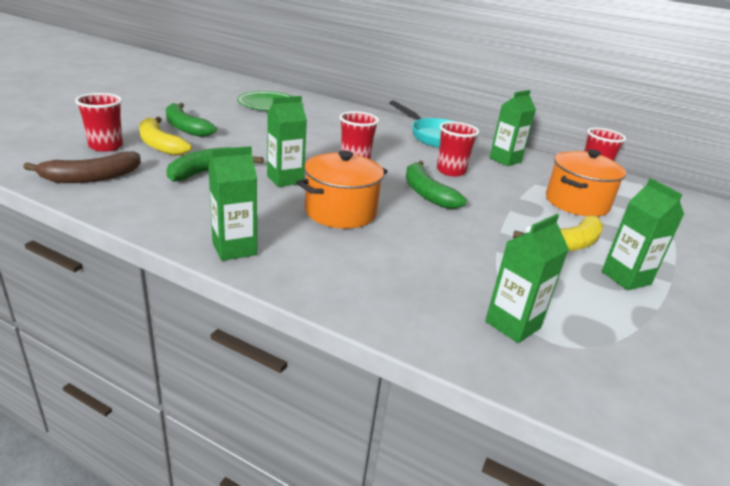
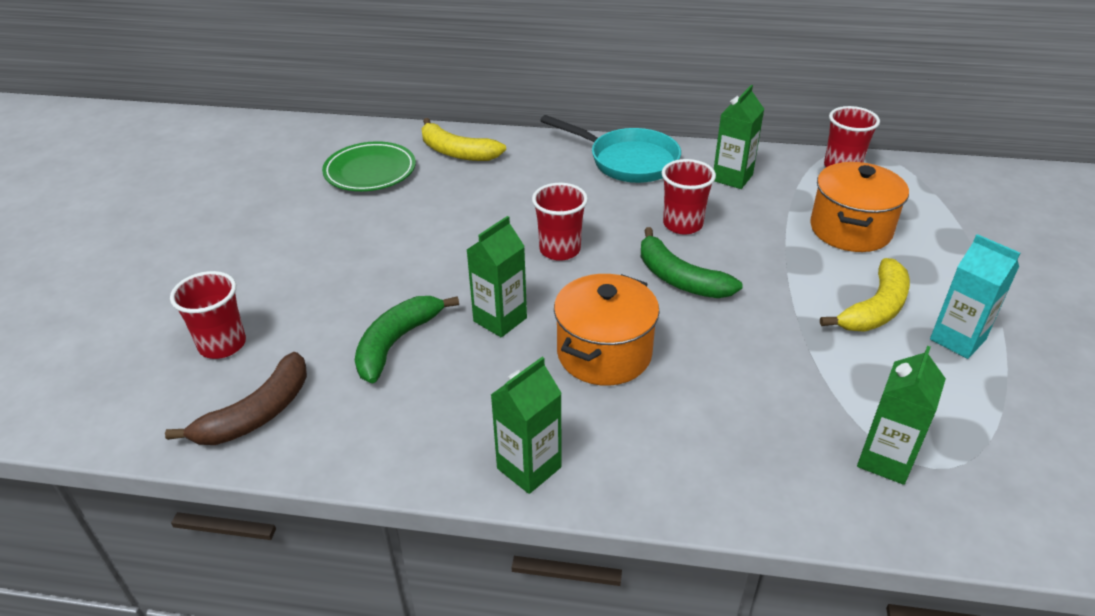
camera: 15 degrees left, 10 degrees up
(160, 145) = (291, 313): yellow banana -> yellow banana (457, 152)
(185, 127) = (297, 264): green banana -> none
(626, 278) = (957, 339): green carton -> turquoise carton

